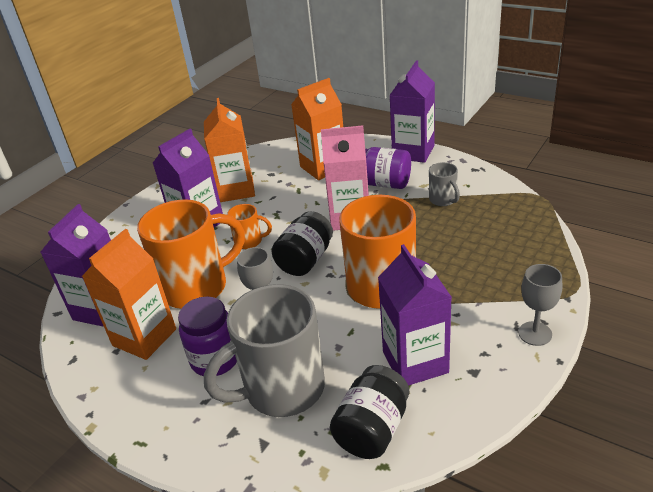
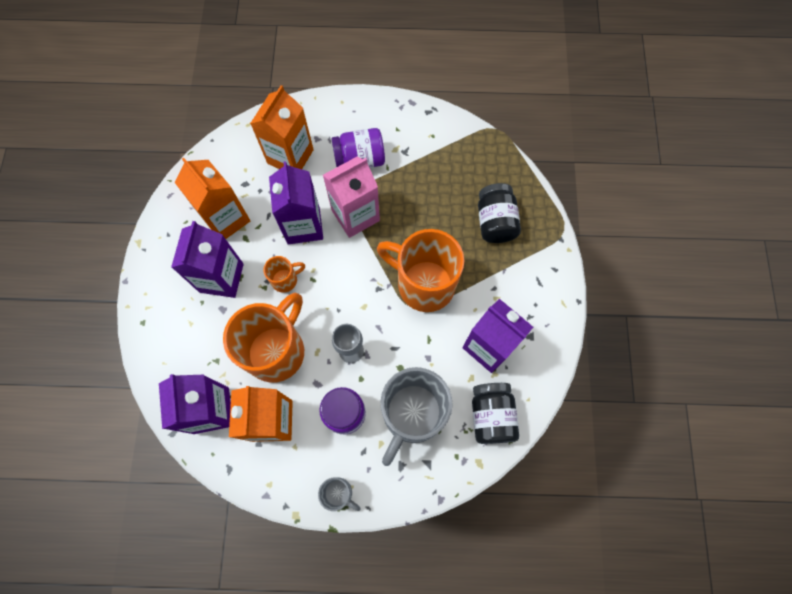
camera: 35 degrees left, 35 degrees up
(305, 260) = (348, 281): black jar -> black jar (495, 222)
(413, 152) = (362, 105): purple carton -> purple carton (303, 225)
(443, 200) = (422, 163): grey mug -> grey mug (339, 493)
(535, 333) = (554, 283): grey goblet -> none

